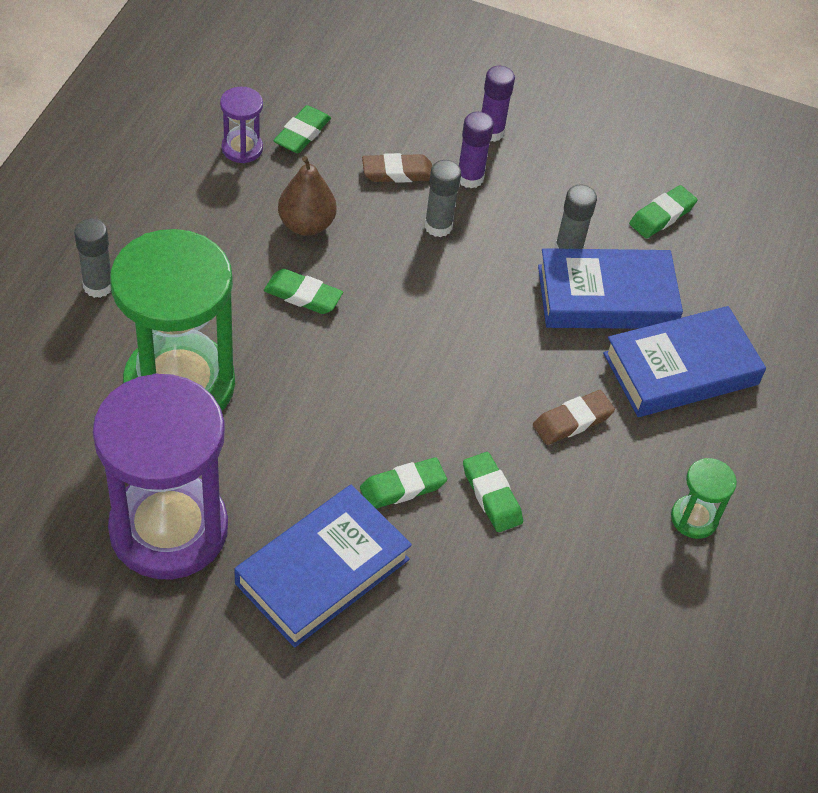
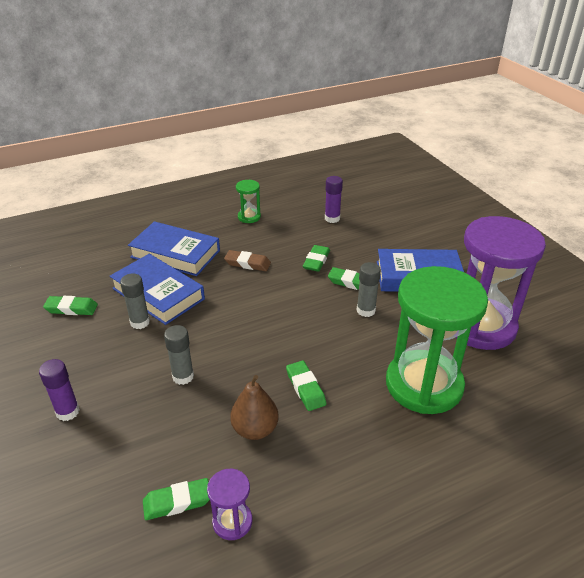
camera: 130 degrees left, 15 degrees down
(98, 286) = (432, 478): grey glue stick -> grey glue stick (366, 310)
(397, 172) = (158, 425): brown eraser -> none
(470, 178) = (125, 392): purple glue stick -> purple glue stick (332, 218)

